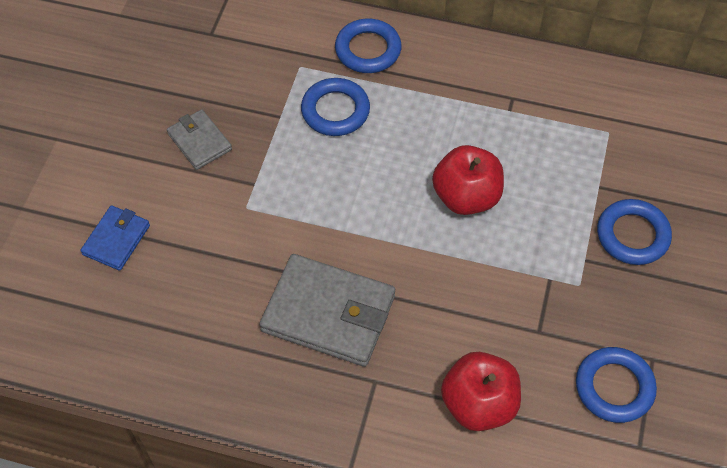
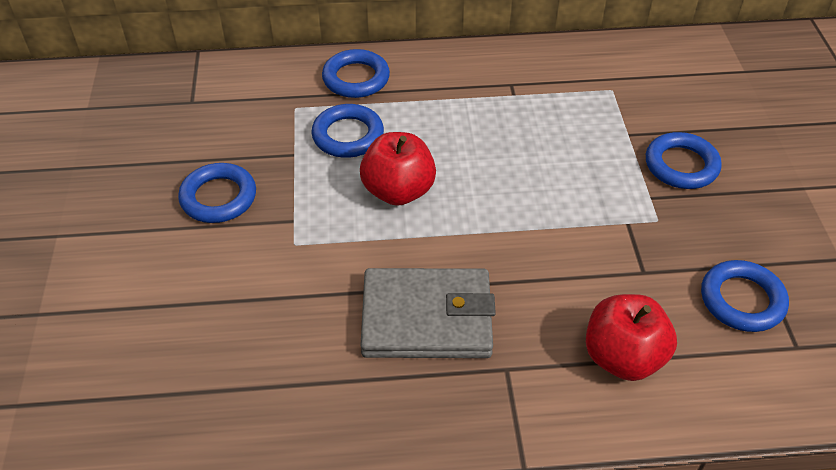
camera: 20 degrees left, 10 degrees down
(116, 240) = (162, 314): blue wallet -> none
(199, 142) = (218, 197): grey wallet -> blue ring
(466, 197) = (511, 175): red apple -> red apple (398, 191)

